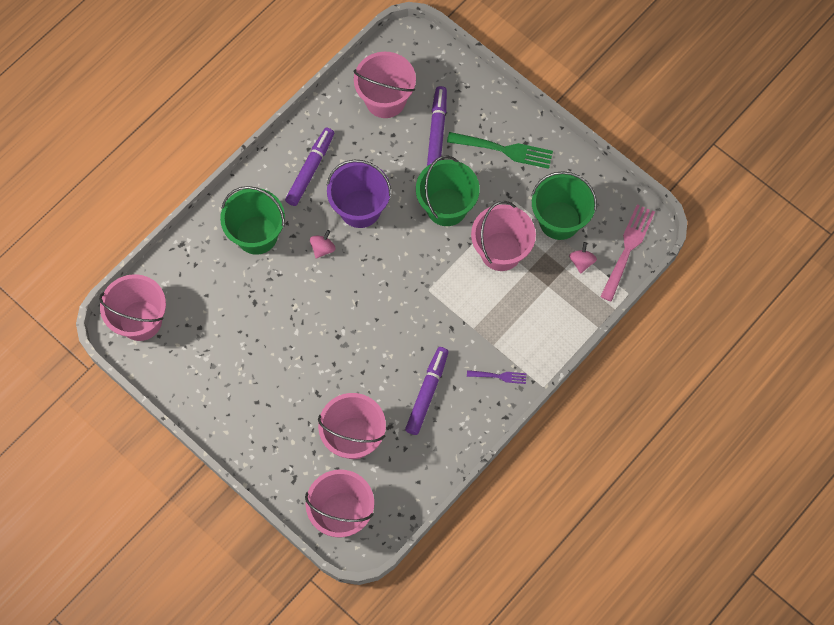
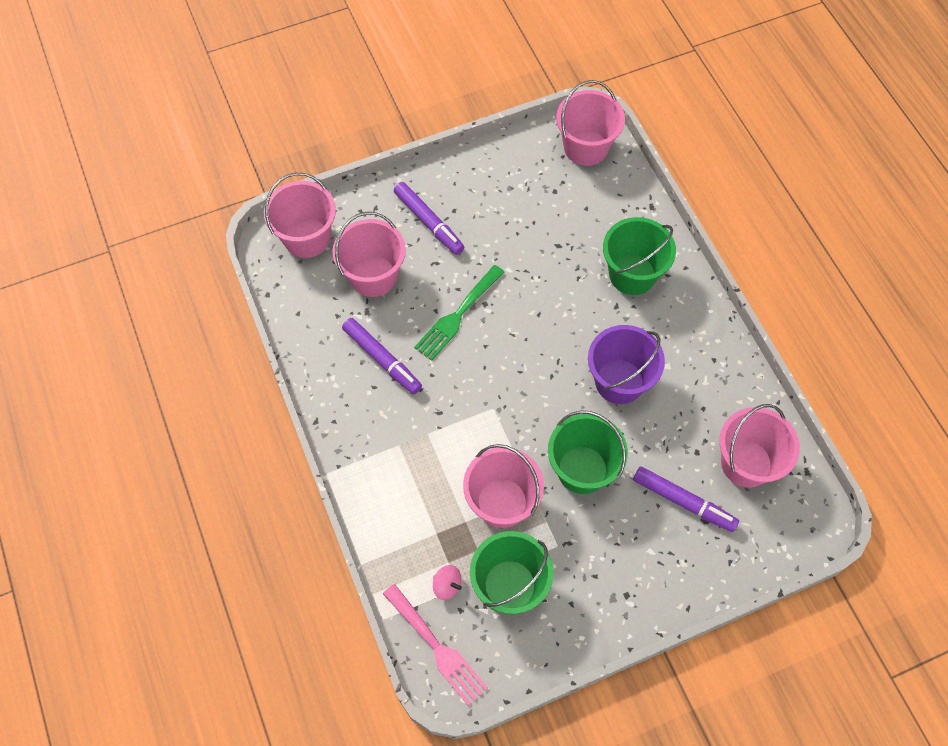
camera: 115 degrees right, 5 degrees down
(310, 169) = (687, 352): purple marker -> purple marker (429, 222)
(323, 248) = (589, 328): pink spinning top -> none
(499, 376) = (362, 435): purple fork -> none
(504, 150) = (627, 566): green fork -> green fork (457, 315)

